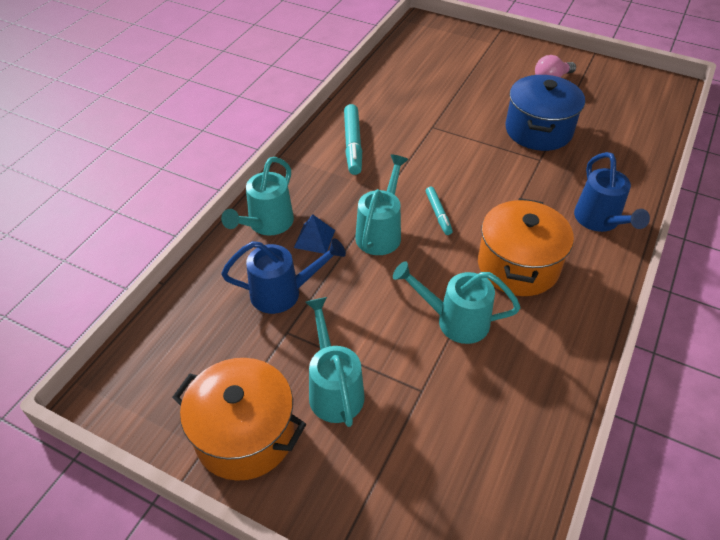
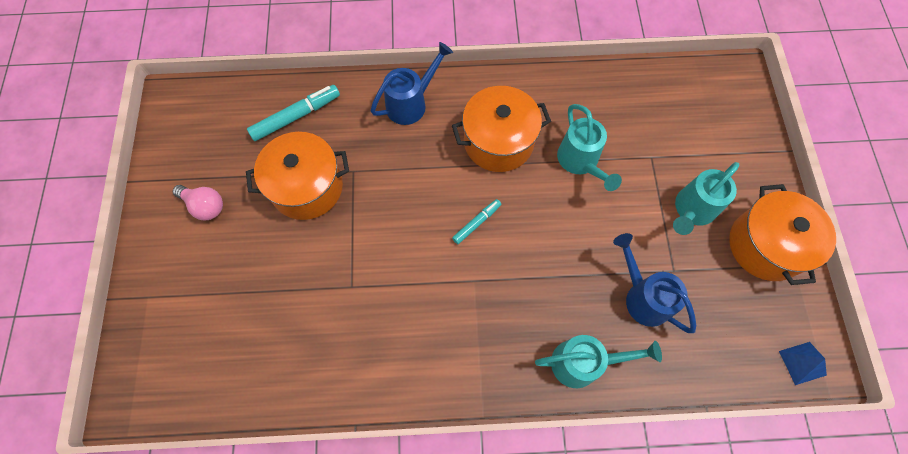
camera: 120 degrees left, 20 degrees up
(314, 239) = (571, 309): blue pyramid -> blue pyramid (802, 363)
(353, 144) = (424, 351): turquoise marker -> turquoise marker (295, 117)
(381, 232) = (528, 258): turquoise watering can -> none
(538, 130) = (307, 187): blue pot -> orange pot

